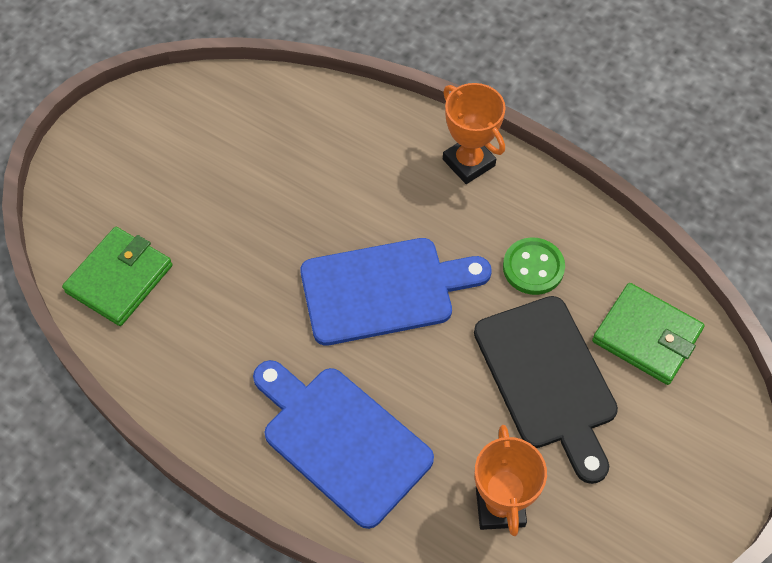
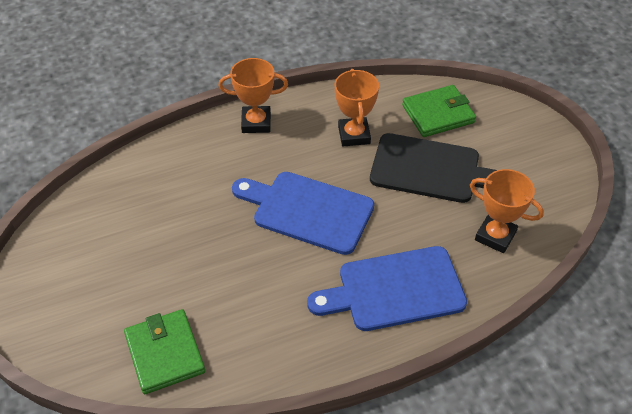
camera: 55 degrees left, 10 degrees down
(384, 290) = (308, 210): blue cutting board -> blue cutting board turned 90 degrees counterclockwise
(533, 267) = (354, 135): green button -> orange trophy

